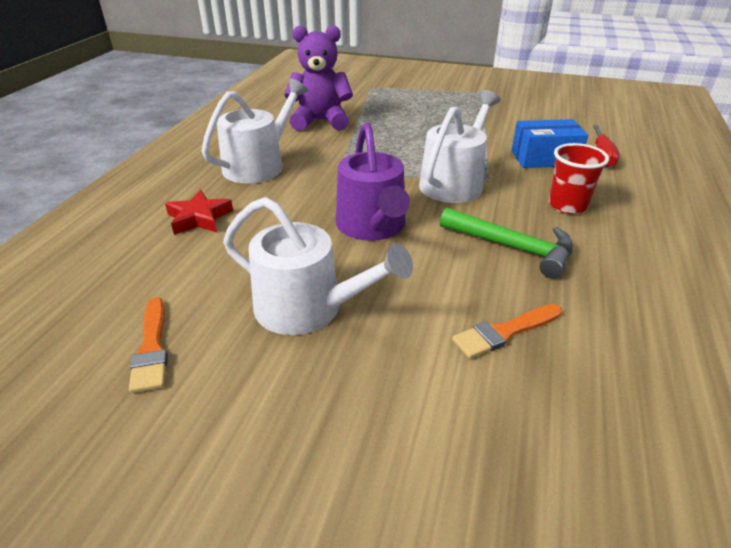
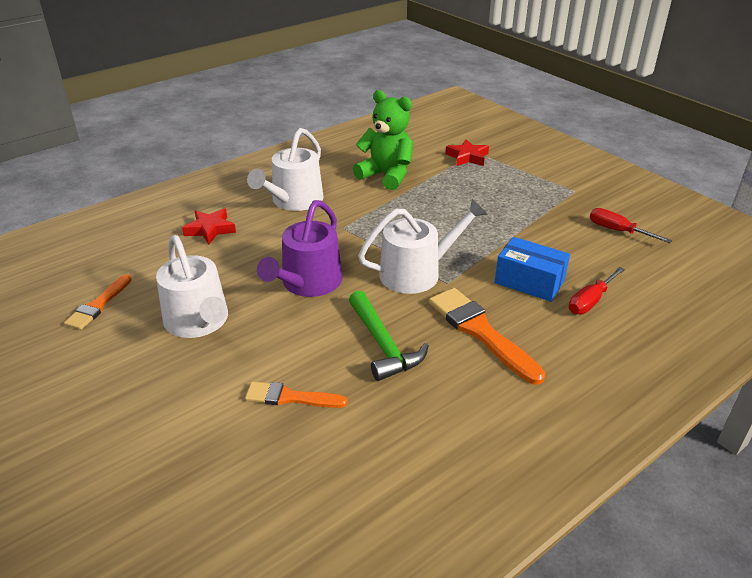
camera: 35 degrees right, 0 degrees up
(259, 165) = (294, 201): white watering can -> white watering can turned 135 degrees clockwise
(320, 121) = (386, 175): purple teddy bear -> green teddy bear
(369, 91) = (467, 157): none -> red star
(547, 107) = (618, 231): none -> red screwdriver
(567, 205) = (480, 332): red cup -> orange brush

